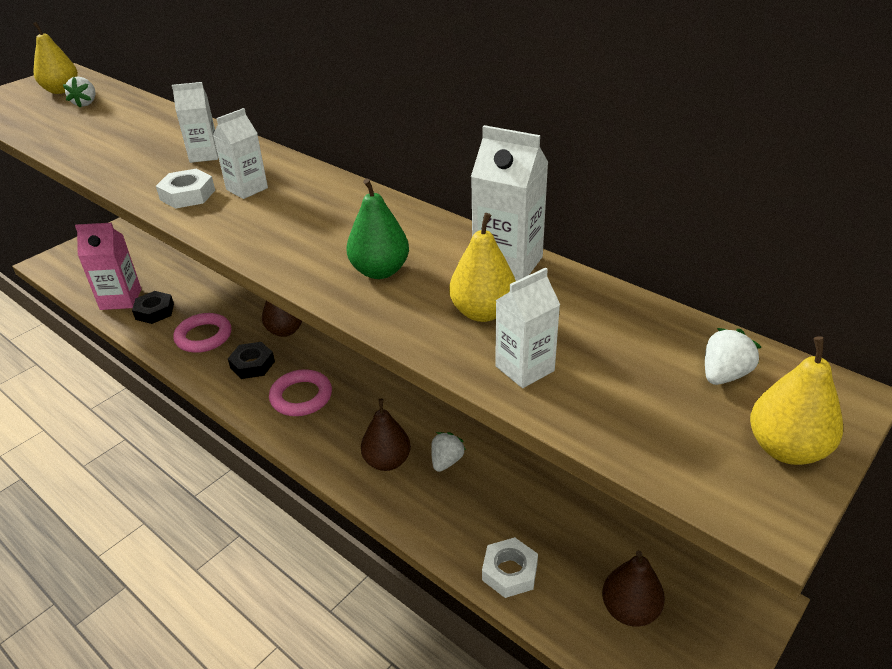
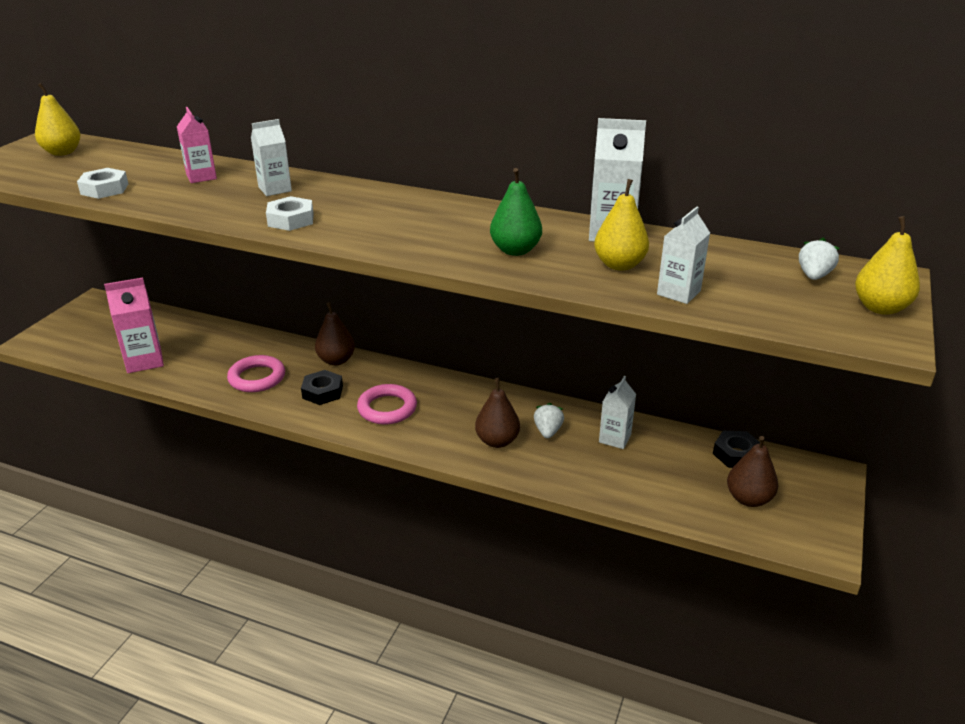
camera: 20 degrees left, 5 degrees down
(86, 103) = (103, 161): white strawberry -> none
(152, 132) = (201, 177): none -> pink carton
(154, 311) = (189, 365): black nut -> black nut (736, 454)
(247, 189) = (342, 209): white carton -> white carton (615, 438)
(509, 572) = (645, 495): white nut -> white nut (104, 189)

